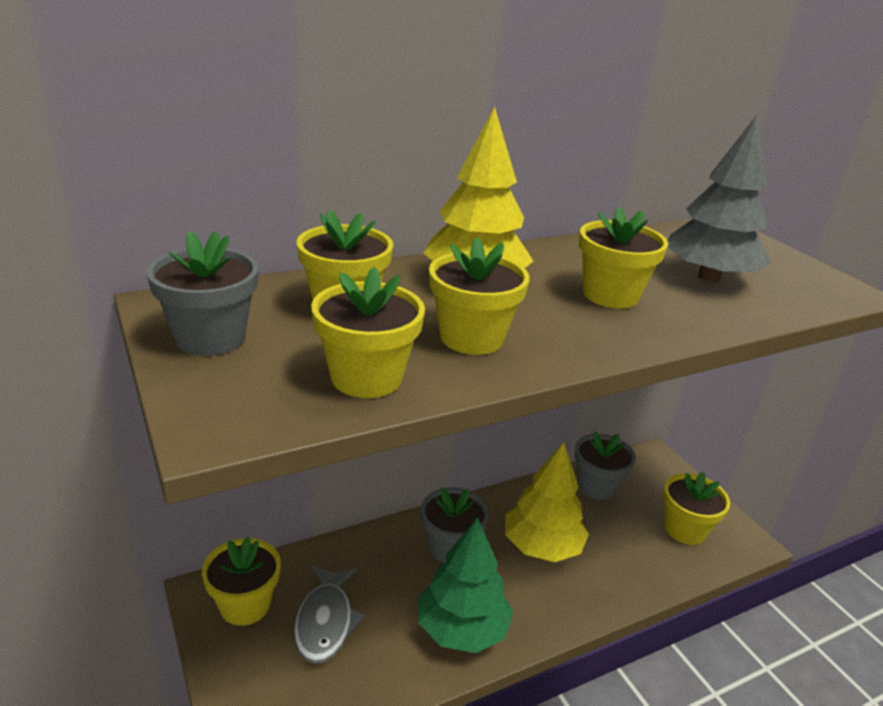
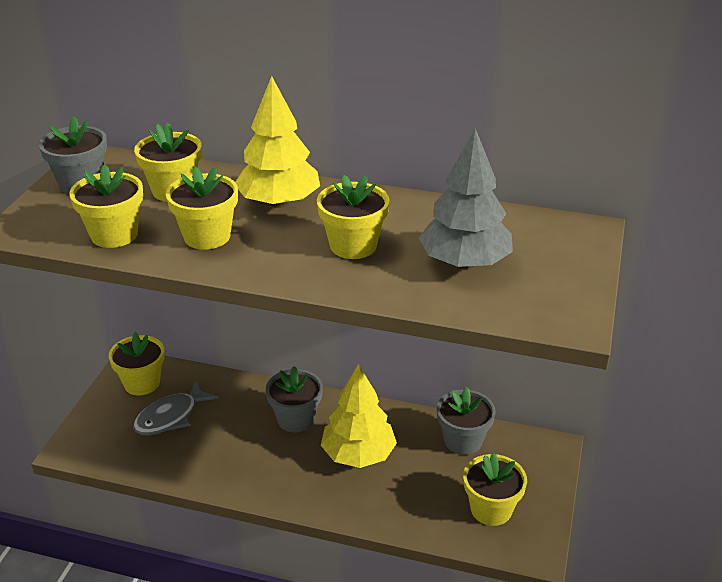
camera: 45 degrees right, 5 degrees up
(462, 629) = (239, 468): green tree -> none

